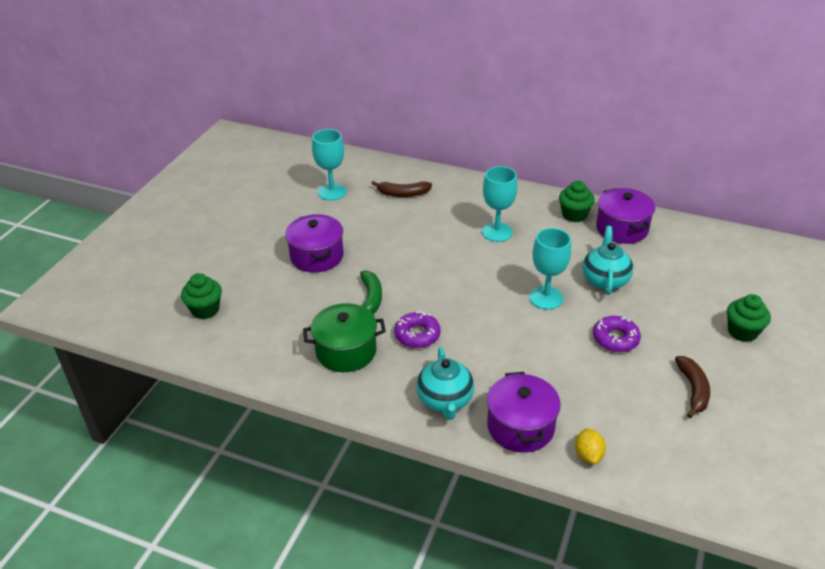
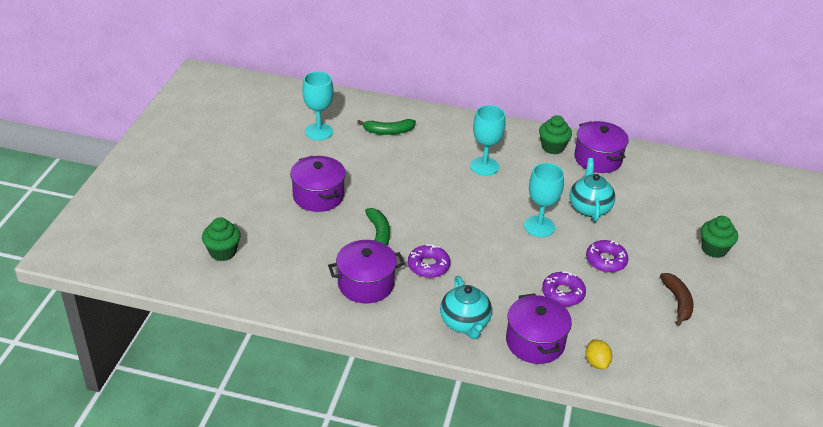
camera: 10 degrees left, 0 degrees up
(346, 351) = (366, 284): green pot -> purple pot
(403, 194) = (388, 131): brown banana -> green banana
(561, 373) = (563, 293): none -> purple donut

